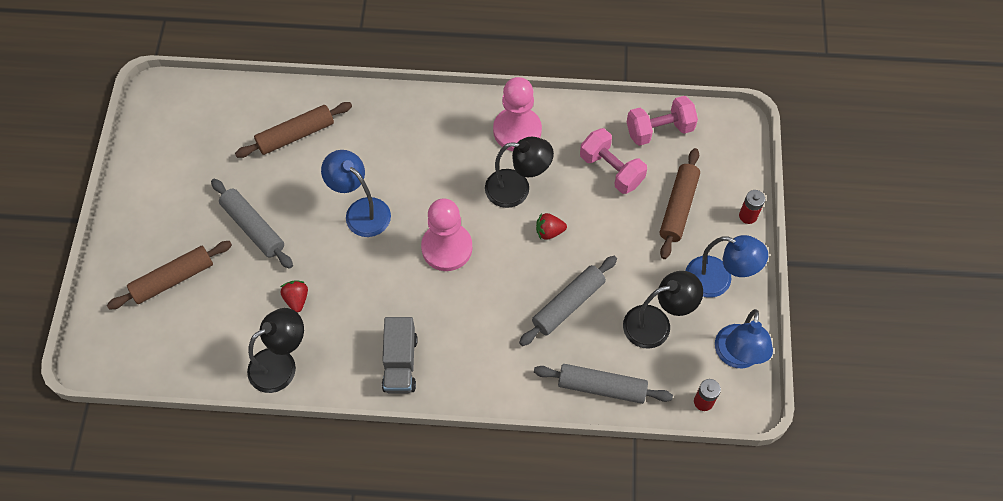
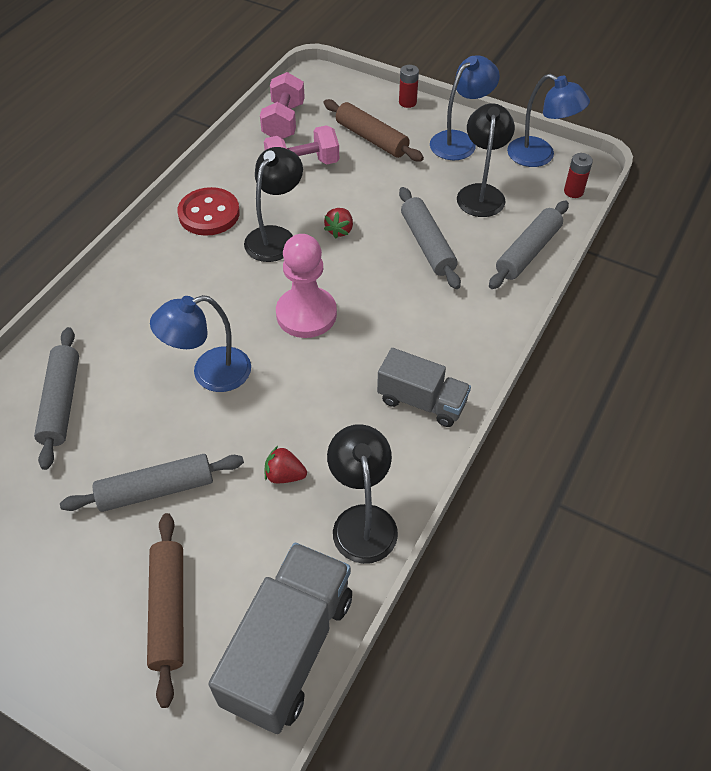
camera: 65 degrees left, 10 degrees down
(173, 359) = (288, 649): none -> grey truck
(296, 135) = (61, 402): brown rolling pin -> grey rolling pin
(517, 131) = (209, 214): pink pawn -> red button

